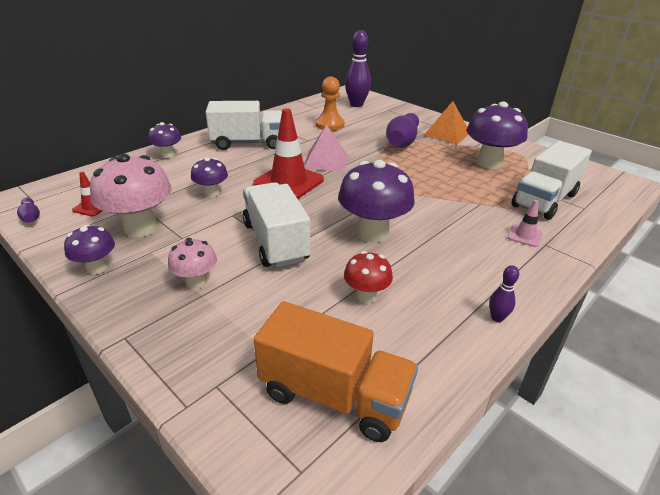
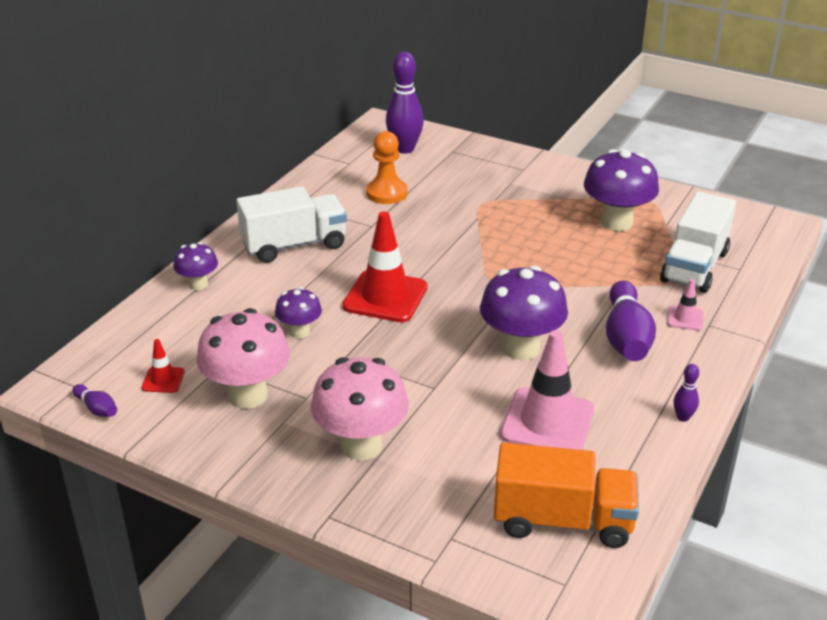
camera: 15 degrees left, 0 degrees up
(97, 268) = (237, 453): purple mushroom -> none
(196, 282) = (361, 445): pink mushroom -> pink mushroom, size x1.82
(275, 242) = (418, 381): white truck -> none
(325, 161) = (413, 256): pink pyramid -> none
(366, 296) = (547, 422): red mushroom -> pink traffic cone
(402, 141) = (496, 206): purple bowling pin -> purple bowling pin (626, 337)
(446, 134) = (548, 183): orange pyramid -> none

